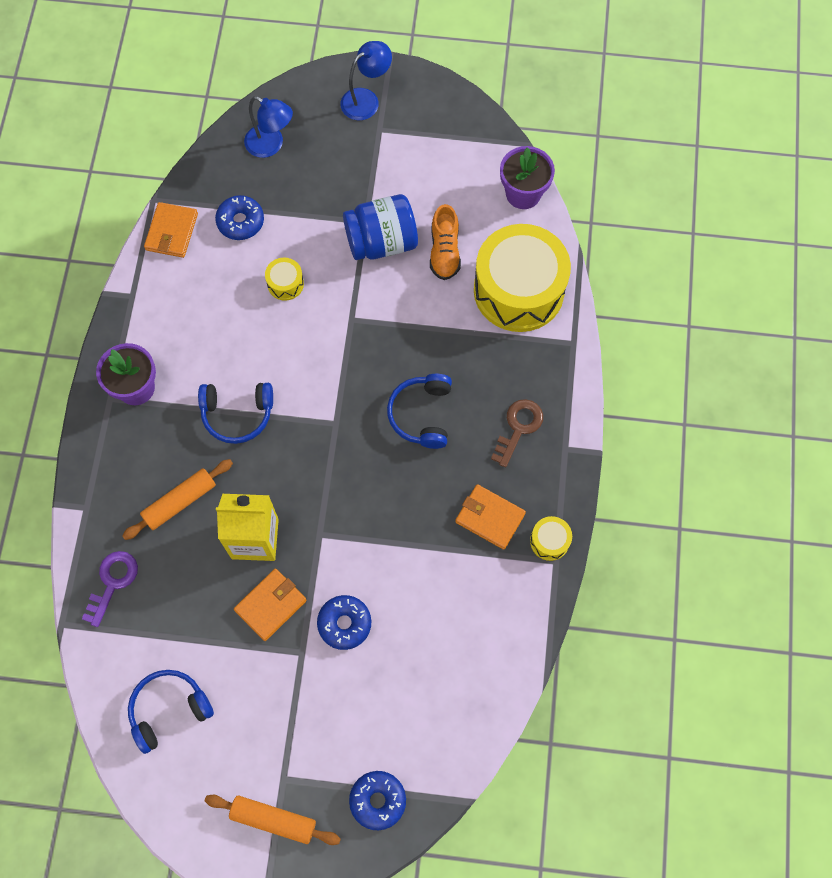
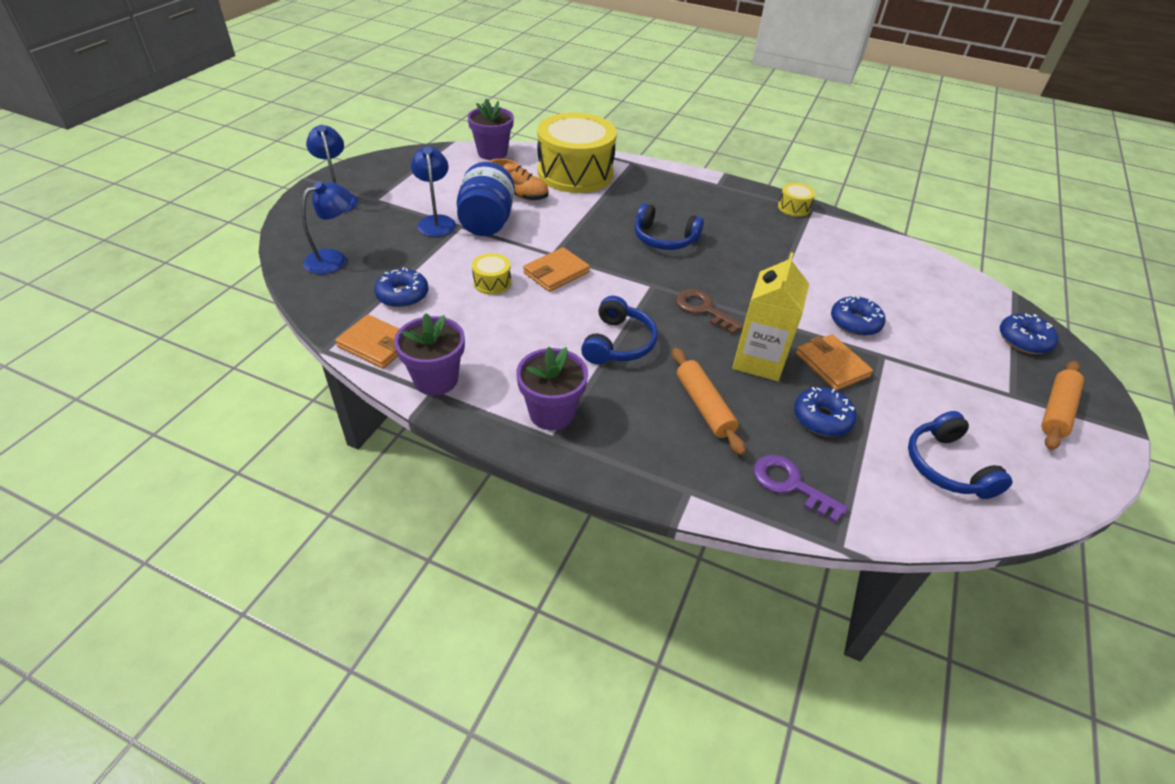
camera: 75 degrees left, 25 degrees down
(146, 292) = (436, 379): none -> purple flower pot
(195, 601) = (822, 418): none -> blue donut
(364, 198) = (436, 221): none -> blue lamp
(490, 517) = (768, 228): orange wallet -> orange wallet (556, 272)
(518, 428) = (694, 199): brown key -> brown key (703, 310)

